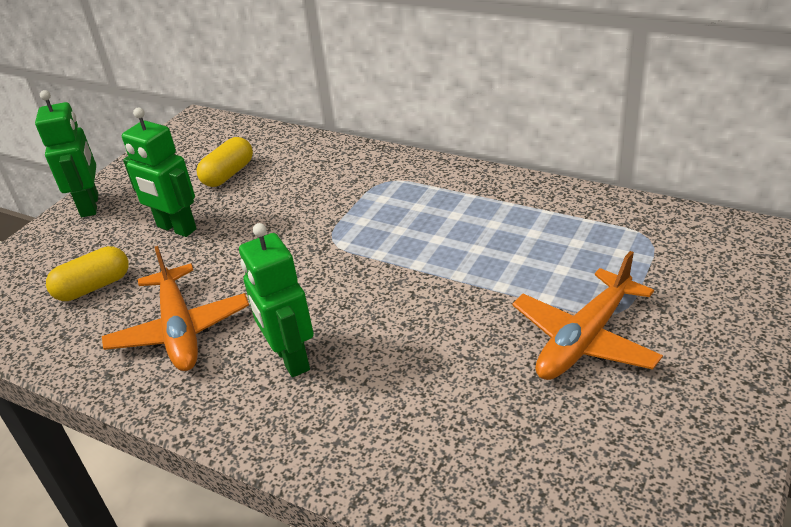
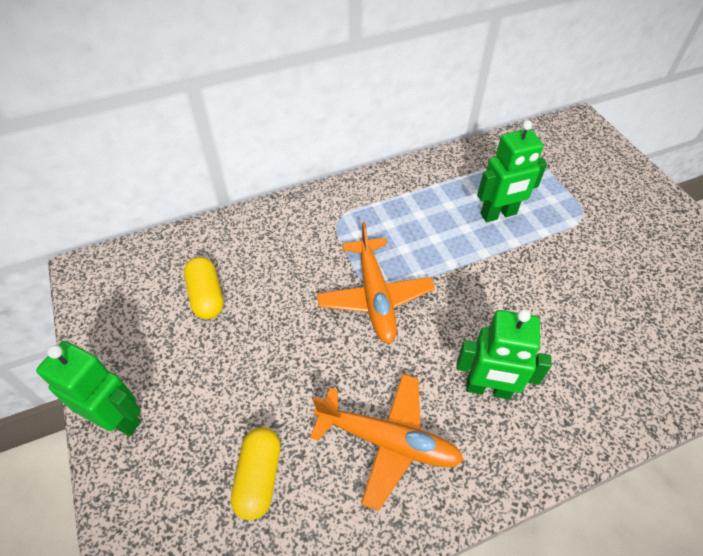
camera: 55 degrees left, 15 degrees up
(176, 228) = (242, 372): green robot -> green robot (498, 214)
(584, 339) = (594, 241): orange plane -> orange plane (375, 296)

